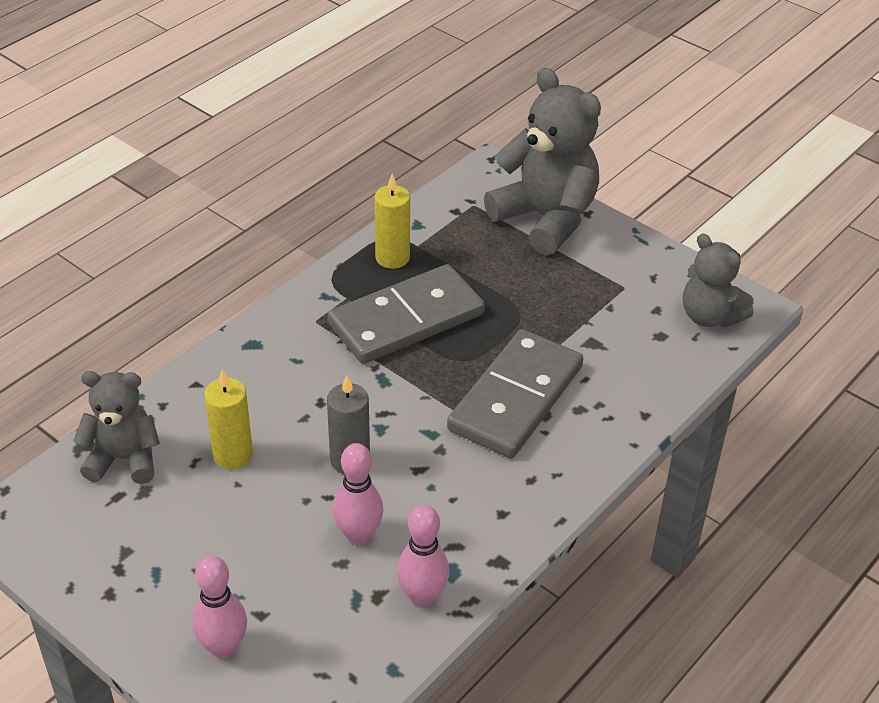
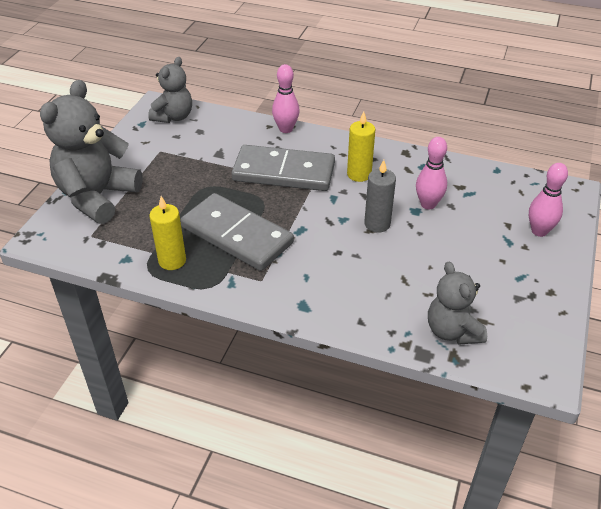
camera: 110 degrees left, 0 degrees up
(233, 455) = (409, 277): yellow candle -> yellow candle (359, 174)
(422, 596) = (448, 171): pink bowling pin -> pink bowling pin (286, 129)

